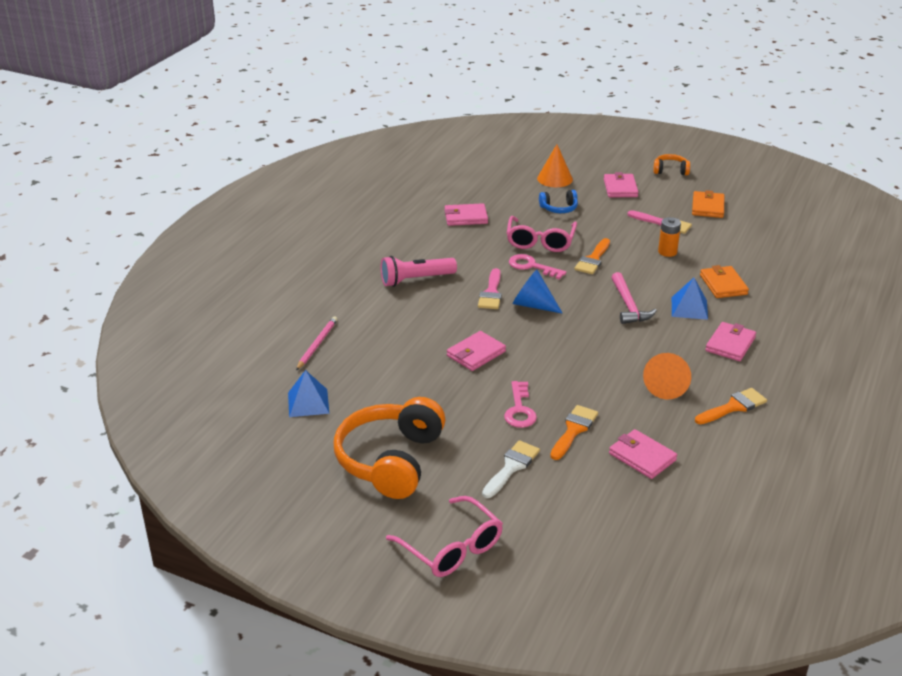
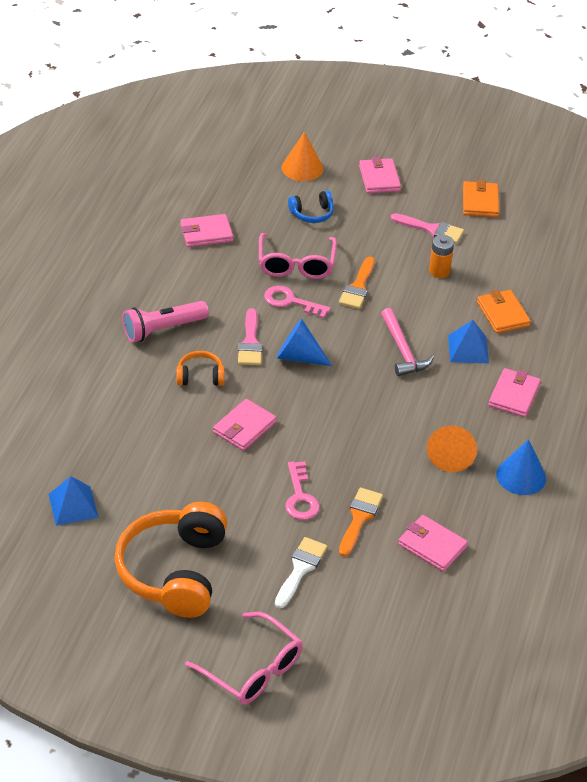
camera: 10 degrees left, 10 degrees up
(317, 344) = (68, 427): pink pencil -> none
(670, 171) = (434, 148): orange headphones -> orange headphones (200, 376)
(733, 407) = (521, 476): orange brush -> blue cone

